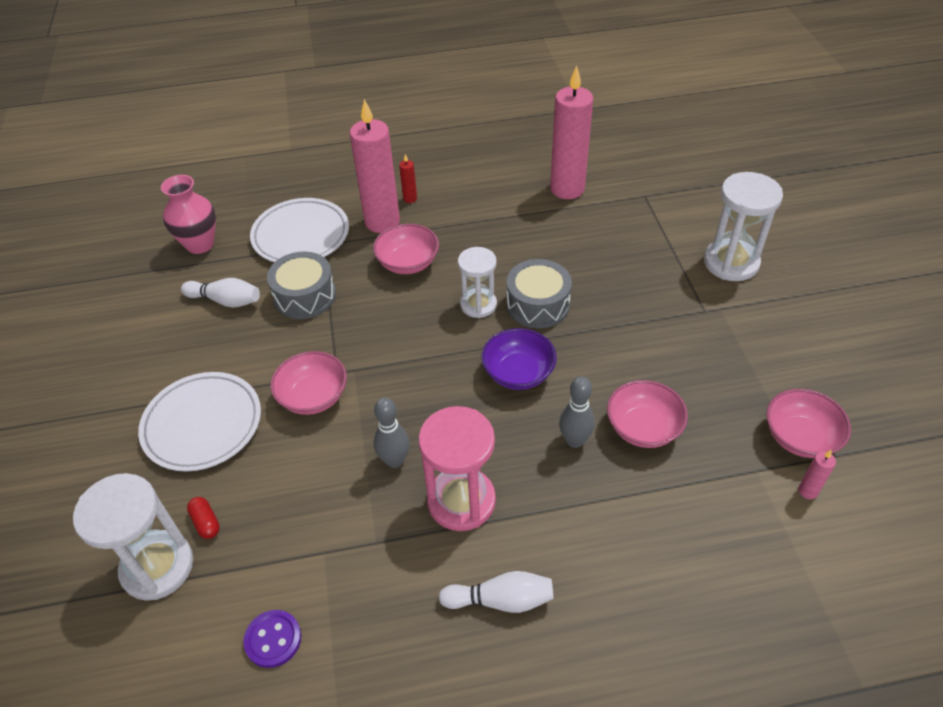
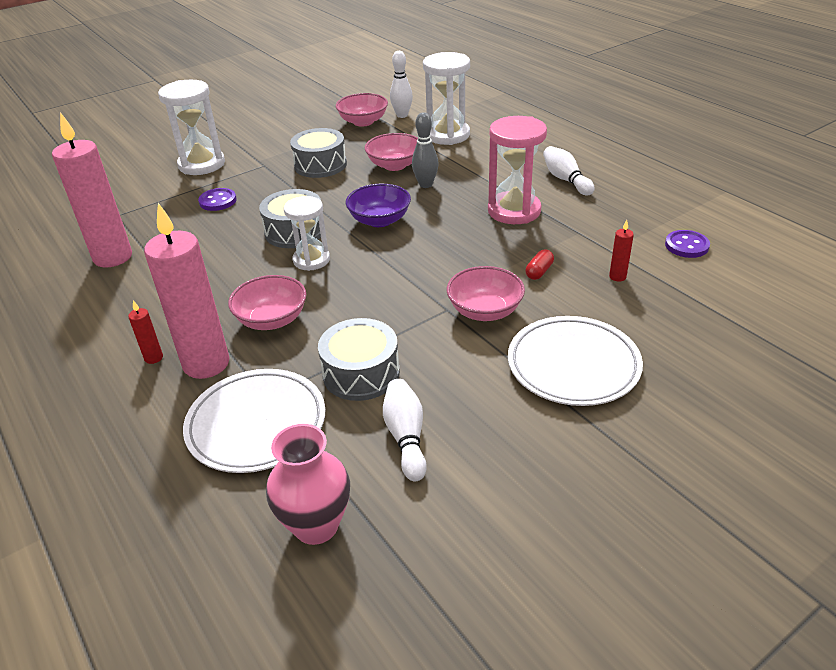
camera: 115 degrees left, 10 degrees down
(157, 567) = (711, 320): white hourglass -> white hourglass (447, 135)
(206, 522) = (652, 314): red capsule -> red capsule (539, 272)
(277, 529) = (617, 277): none -> red candle
(394, 460) = (508, 247): grey bowling pin -> none
(634, 262) = (218, 201): none -> purple button
(680, 359) = (320, 165): none -> grey drum
(807, 491) = (402, 115): pink candle -> white bowling pin

